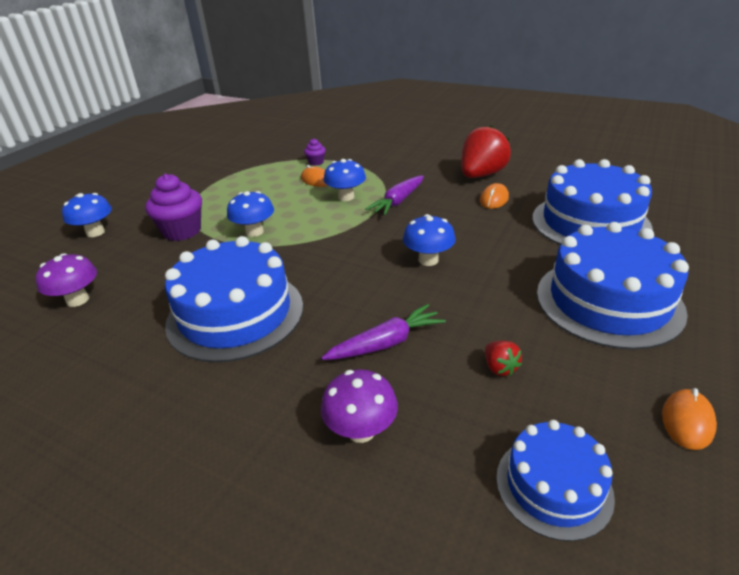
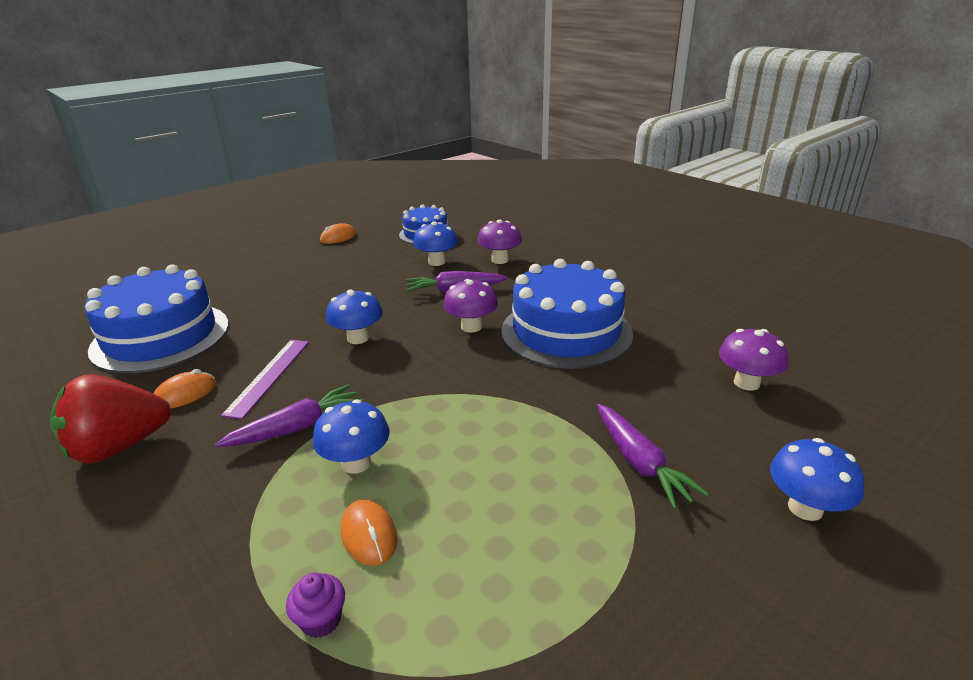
camera: 160 degrees left, 5 degrees down
(182, 231) = (640, 463): purple cupcake -> purple carrot
(254, 232) = (526, 429): blue mushroom -> blue mushroom (437, 262)
(333, 296) = (471, 327): none -> purple mushroom
(457, 219) = (268, 376): none -> purple ruler
(499, 368) = (397, 267): red strawberry -> none
(608, 301) = (277, 281): blue cake -> none

